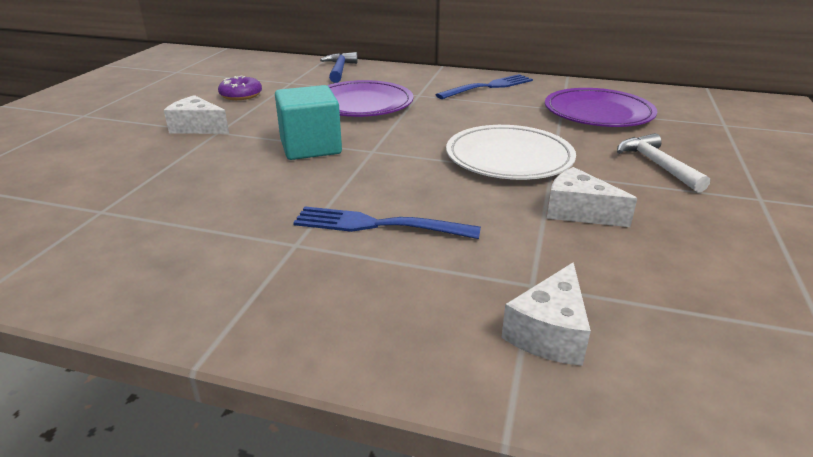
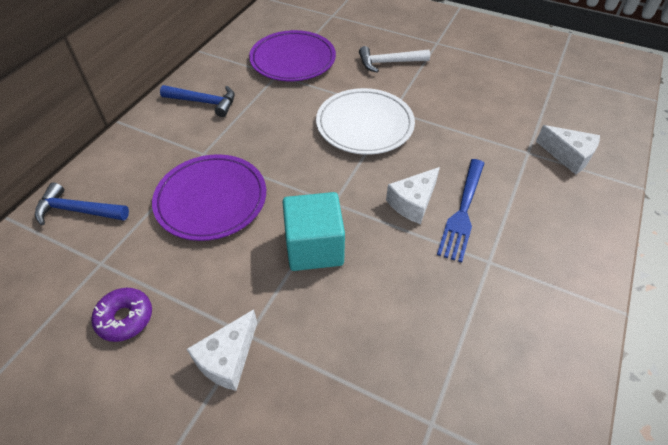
camera: 80 degrees left, 20 degrees up
(489, 87) = (204, 102): blue fork -> blue hammer
(578, 212) = (448, 113): white cheese -> white cheese (413, 203)

